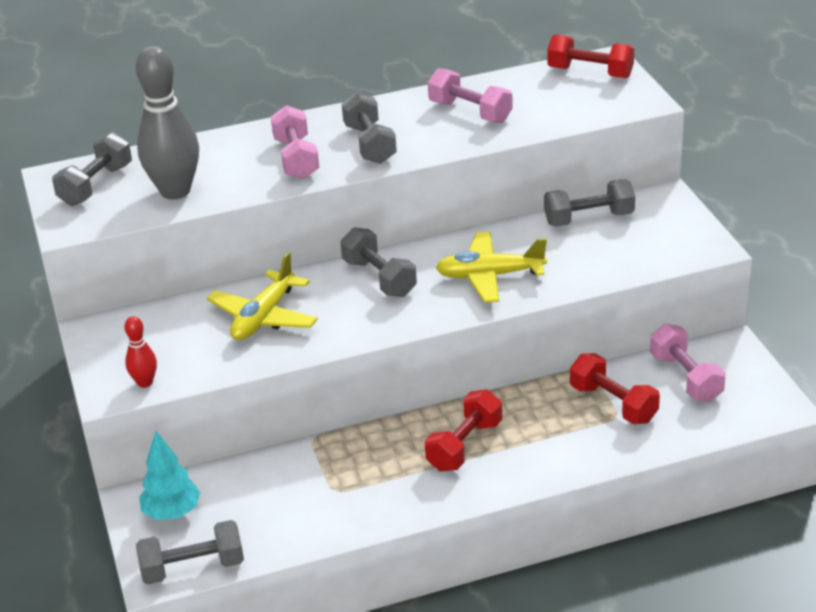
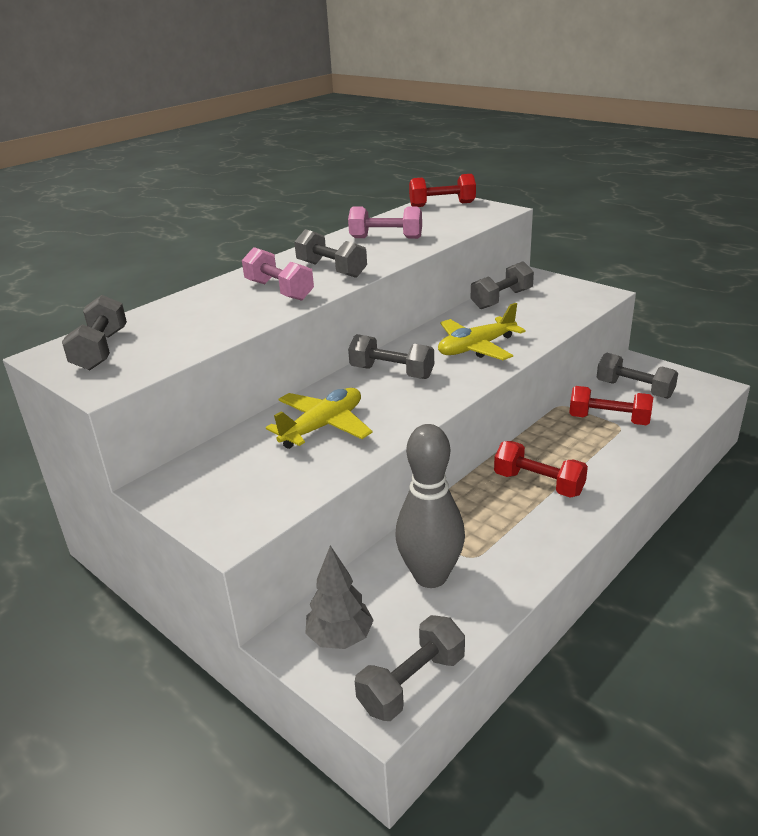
camera: 30 degrees left, 5 degrees down
(145, 382) = (260, 513): red bowling pin -> none
(172, 513) = (340, 638): turquoise tree -> grey tree
(175, 191) = (189, 335): grey bowling pin -> grey bowling pin (430, 576)
(264, 317) = (323, 426): yellow plane -> yellow plane turned 135 degrees counterclockwise
(464, 445) = (538, 484): red dumbbell -> red dumbbell turned 60 degrees counterclockwise
(686, 378) = (634, 389): pink dumbbell -> grey dumbbell

